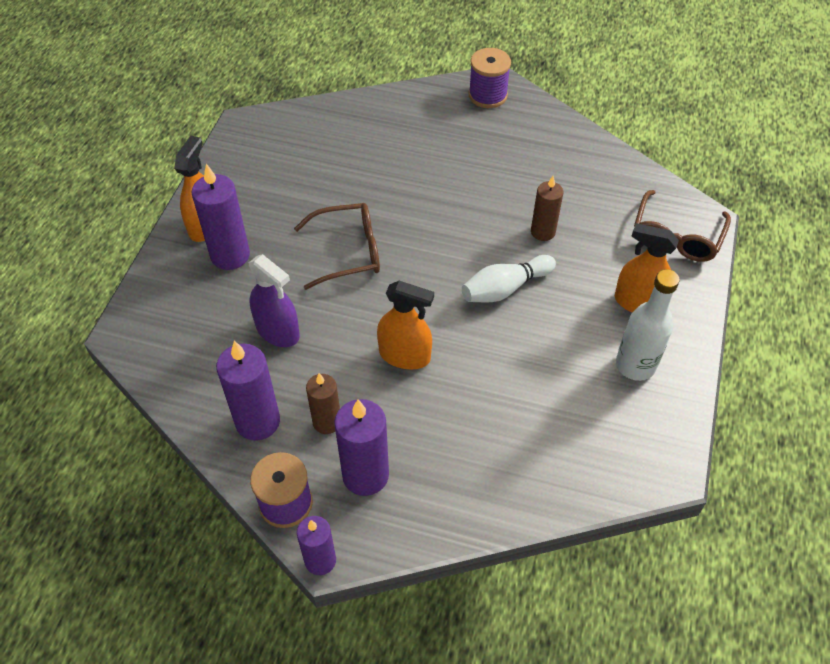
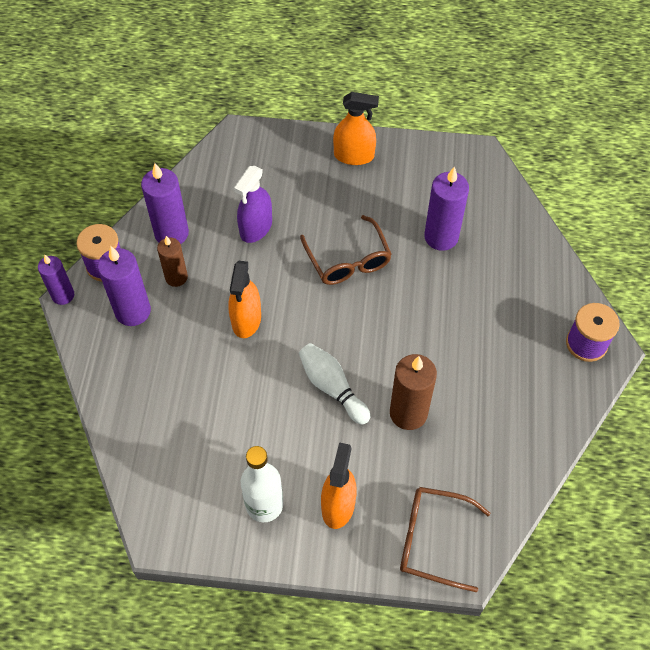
camera: 80 degrees right, 5 degrees up
(230, 255) = (326, 179): purple candle -> purple candle (441, 237)
(543, 232) = (408, 413): brown candle -> brown candle, size x1.56

